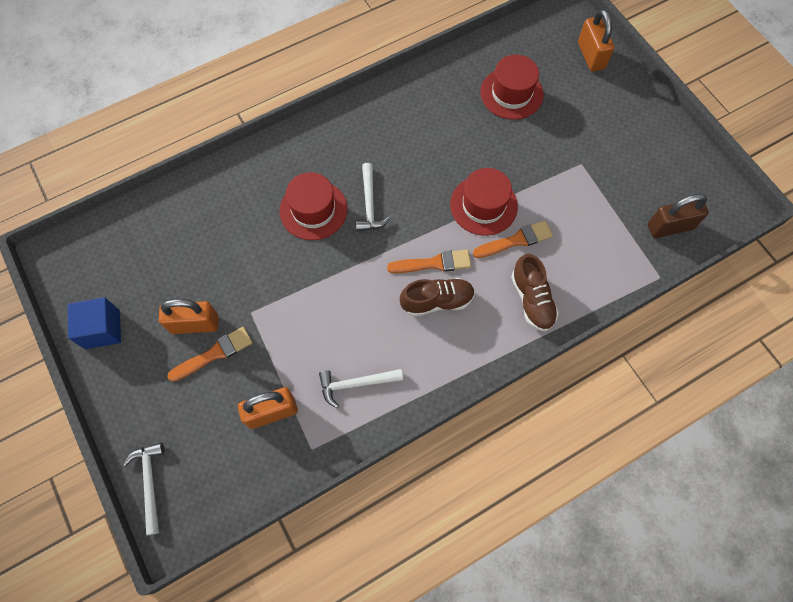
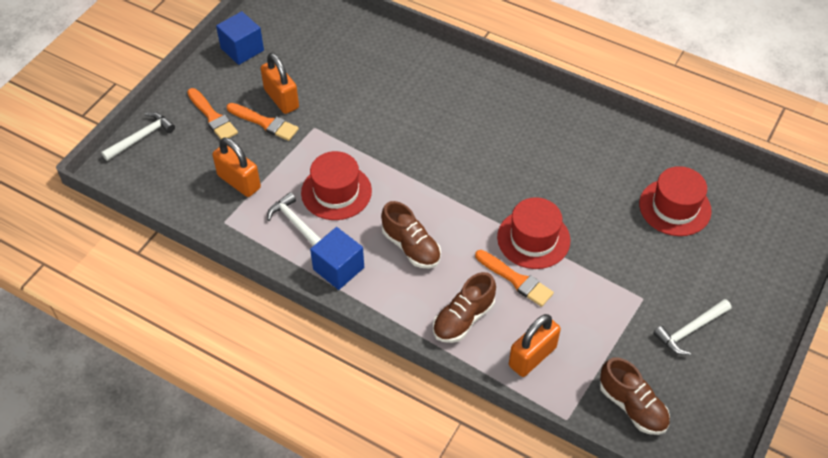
camera: 60 degrees right, 15 degrees down
(313, 210) = (435, 121): red hat -> red hat (336, 192)
(369, 204) = (469, 156): white hammer -> white hammer (690, 330)
(425, 372) = (338, 268): none -> blue cube
(434, 263) = (446, 228): orange brush -> orange brush (212, 117)
(591, 56) = (780, 253): orange padlock -> orange padlock (532, 356)
(670, 227) = (632, 406): brown padlock -> brown shoe

